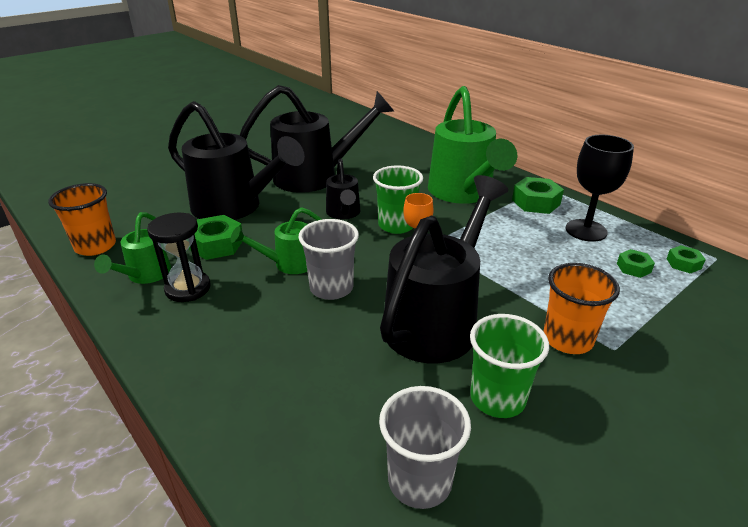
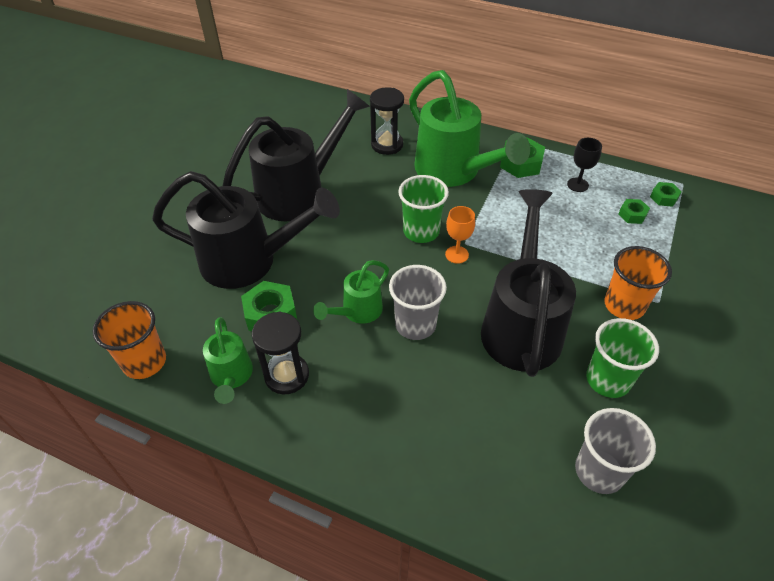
camera: 25 degrees left, 15 degrees up
(343, 213) = (363, 233): black watering can -> none
(417, 164) = (387, 145): none -> black hourglass
(586, 230) = (577, 185): black goblet -> black goblet, size x0.59

